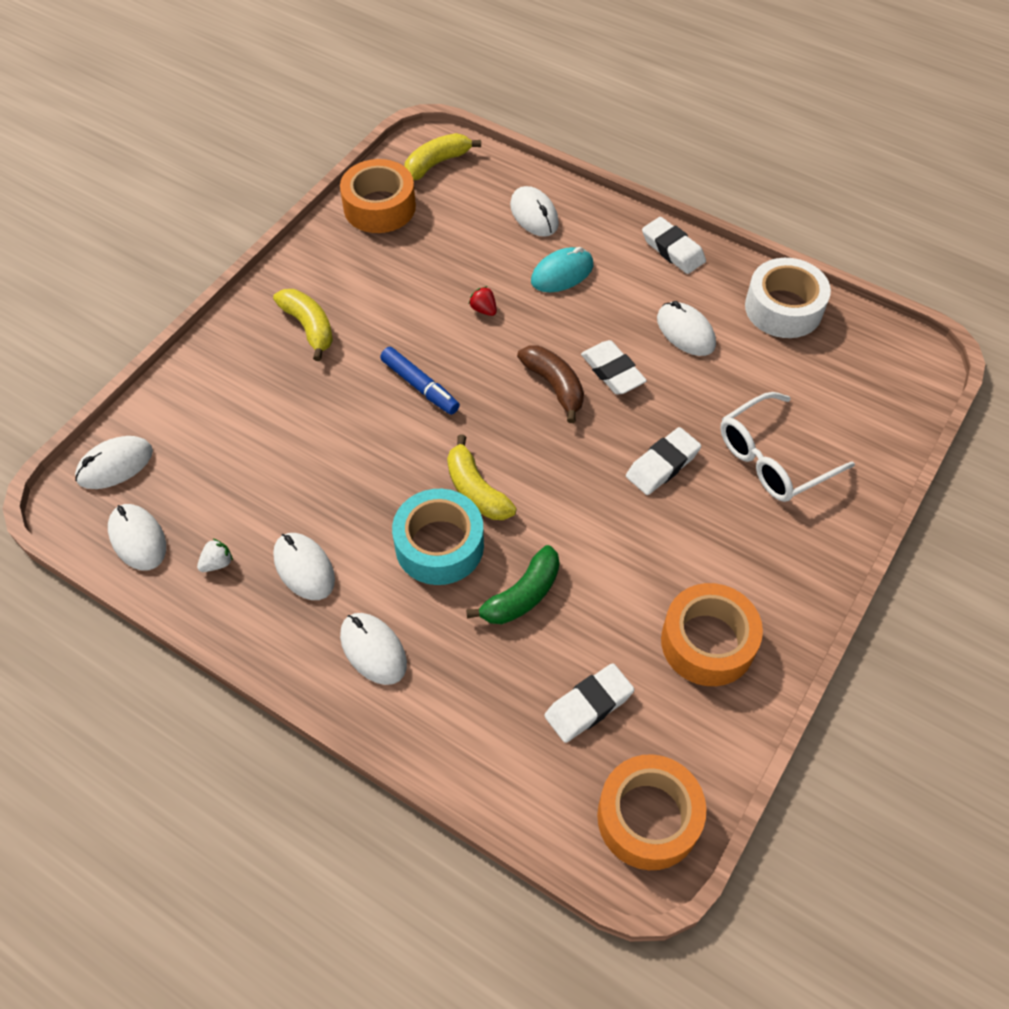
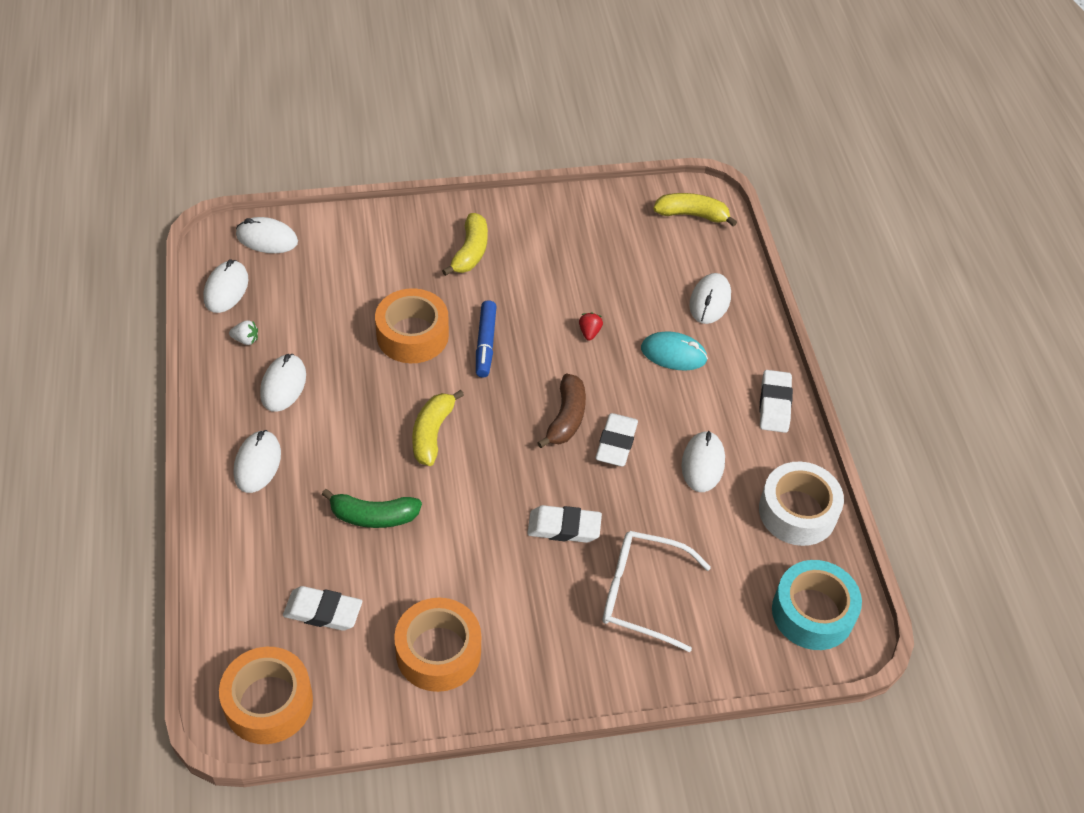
camera: 45 degrees right, 5 degrees down
(379, 207) = (615, 213): orange tape -> orange tape (412, 335)
(439, 545) = (368, 443): turquoise tape -> turquoise tape (812, 612)

